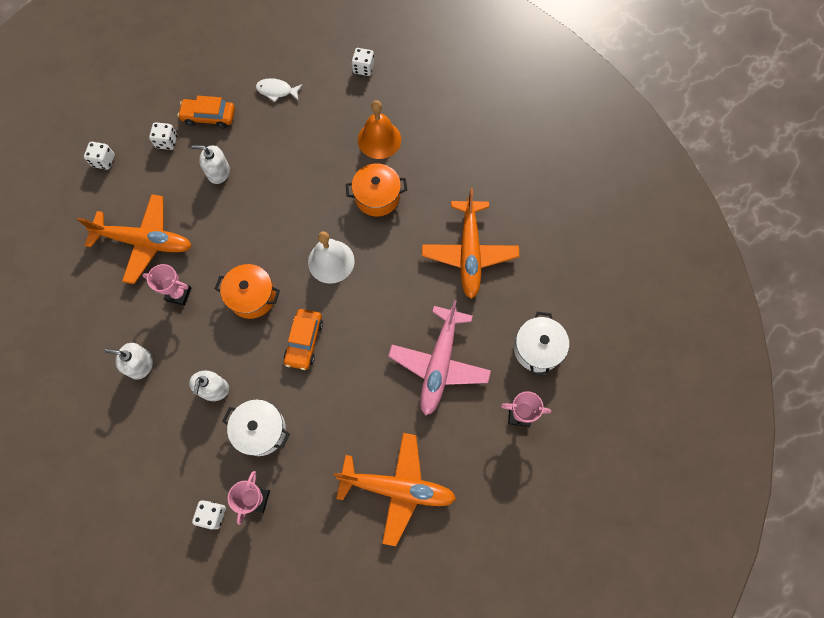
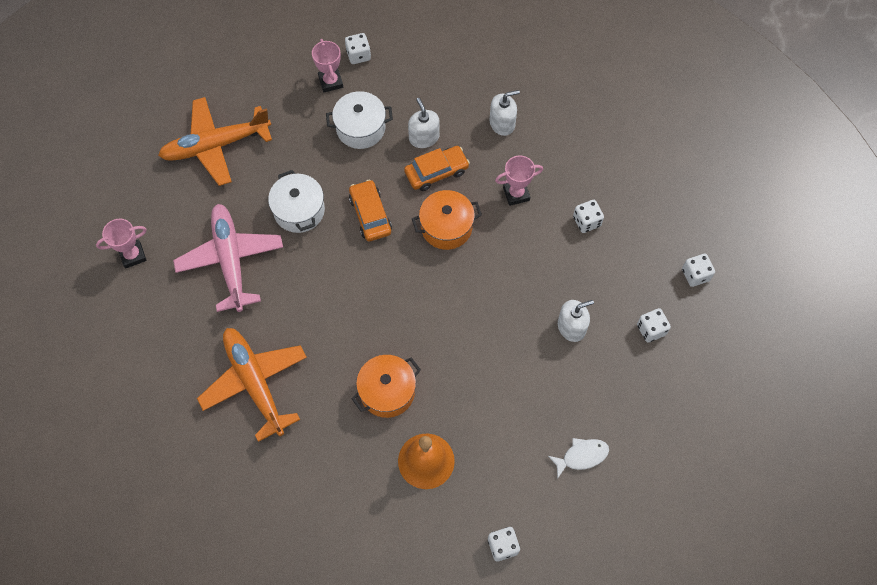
camera: 150 degrees right, 5 degrees down
(144, 241) = (586, 221): orange plane -> white dice
(209, 116) = (631, 382): orange car -> orange car (436, 172)
(331, 261) = (392, 299): white bell -> none
(537, 349) = (140, 323): white pot -> white pot (299, 211)

